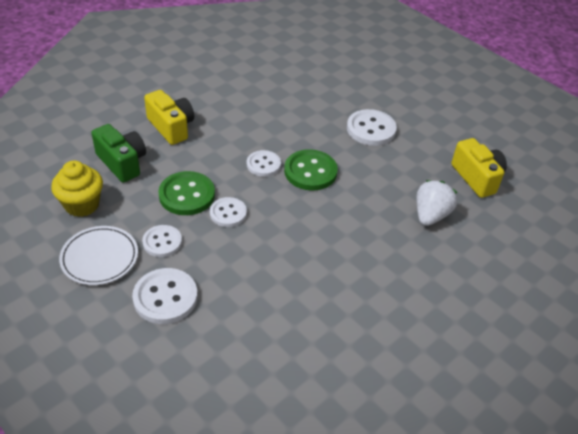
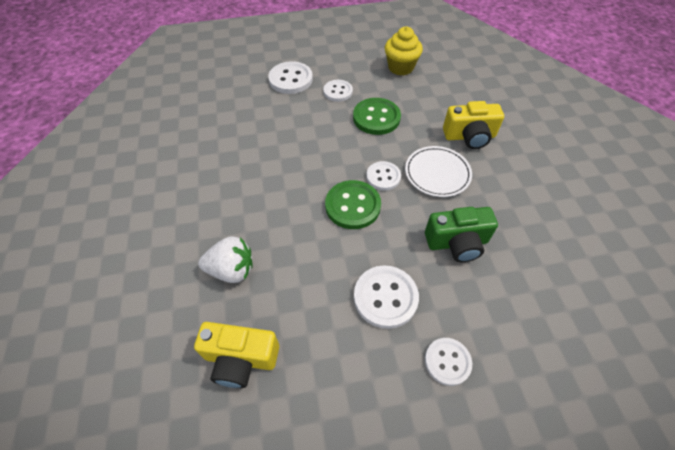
camera: 125 degrees right, 10 degrees up
(99, 258) = (345, 63): white plate -> white plate (437, 173)
(122, 163) = (435, 96): green camera -> green camera (457, 243)
(228, 213) = (340, 132): white button -> white button (447, 362)
(430, 215) = (232, 270): white strawberry -> white strawberry turned 60 degrees counterclockwise

